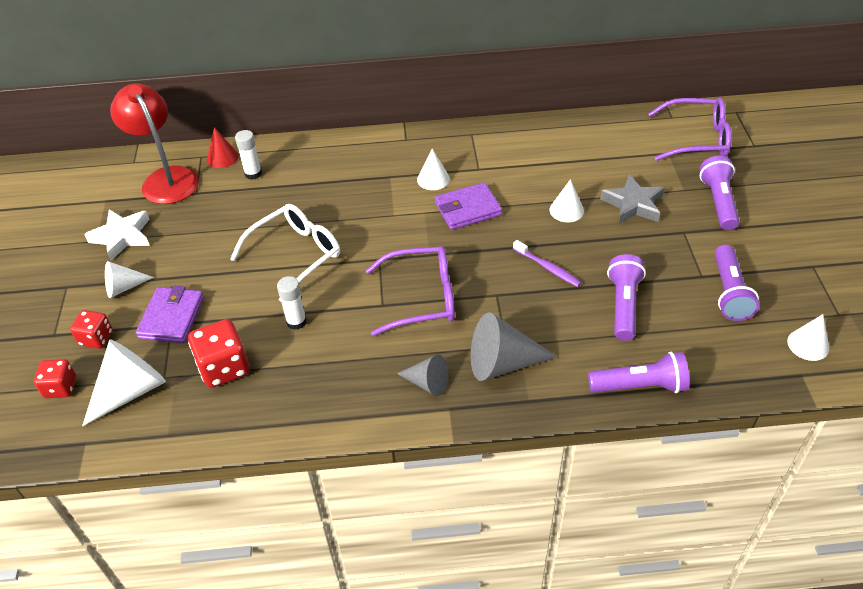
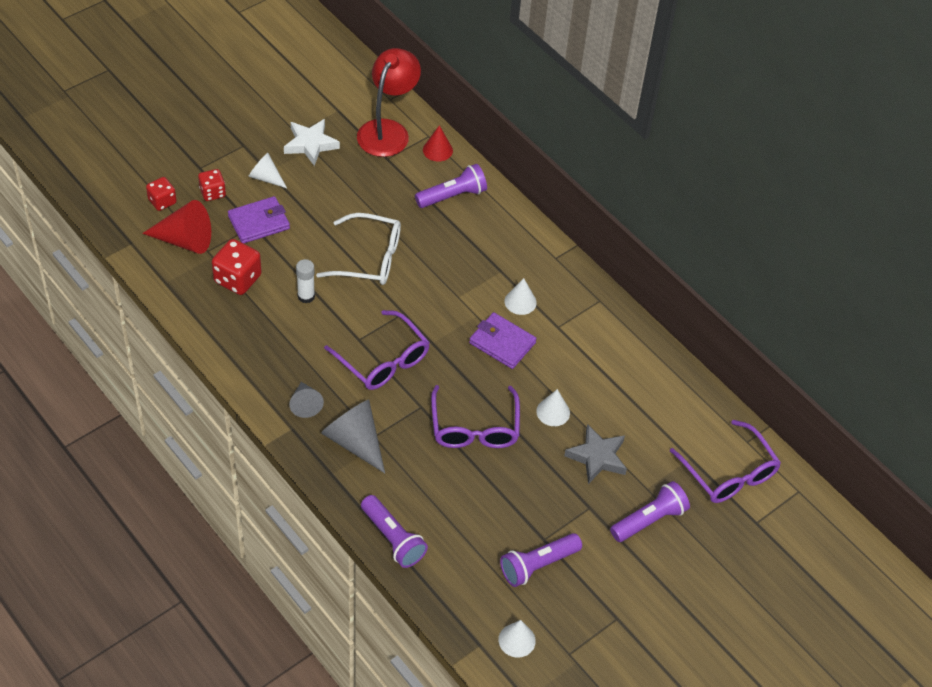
camera: 50 degrees right, 5 degrees up
(131, 390) = (185, 240): white cone -> red cone
(253, 174) = (434, 181): white glue stick -> none
(547, 268) = (474, 427): purple toothbrush -> purple glasses
(623, 305) = (470, 496): purple flashlight -> purple flashlight (453, 196)

